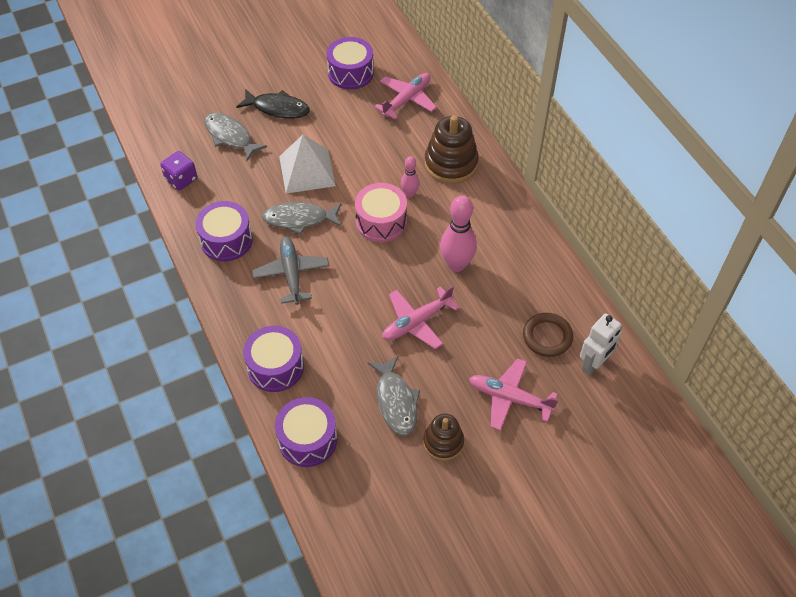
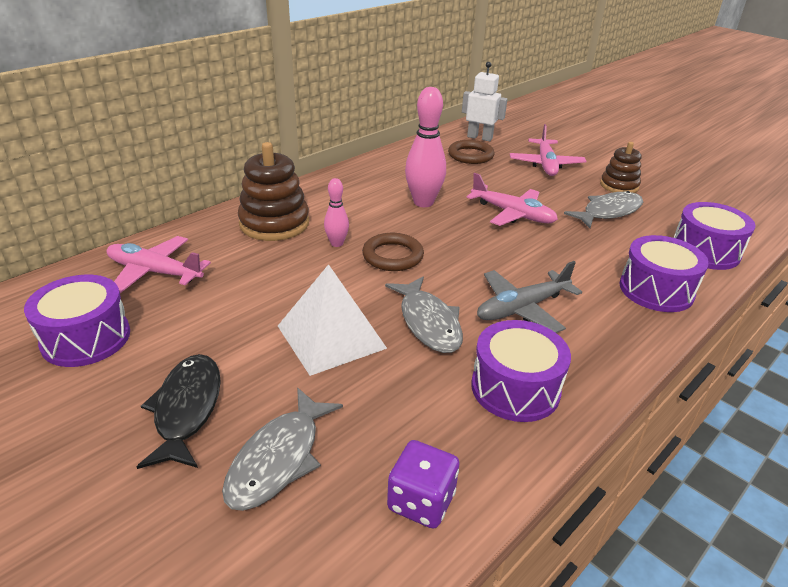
camera: 110 degrees left, 20 degrees down
(381, 221) = (392, 256): pink drum -> brown ring

